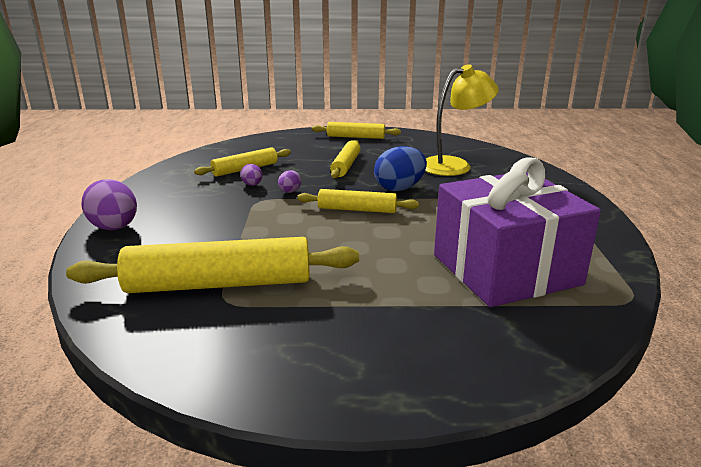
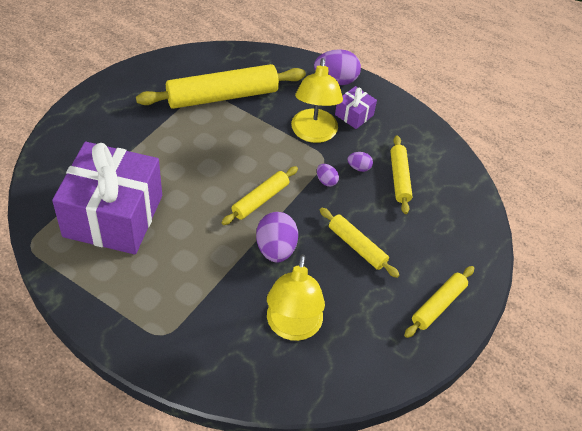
camera: 120 degrees right, 25 degrees up
(173, 204) = (354, 115): none -> purple gift
(219, 284) = (222, 96): yellow rolling pin -> yellow rolling pin turned 45 degrees clockwise
(228, 214) = (313, 134): none -> yellow lamp
(399, 188) = (276, 249): blue egg -> purple egg

